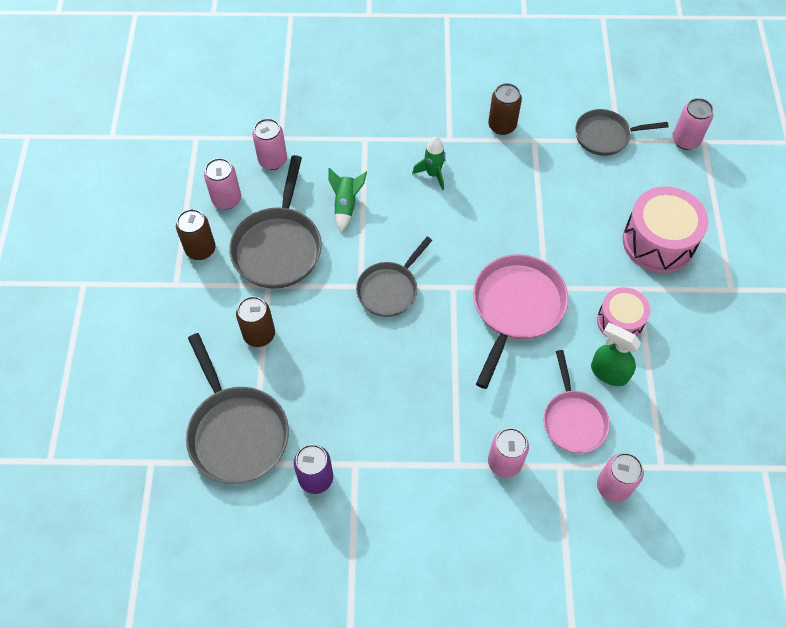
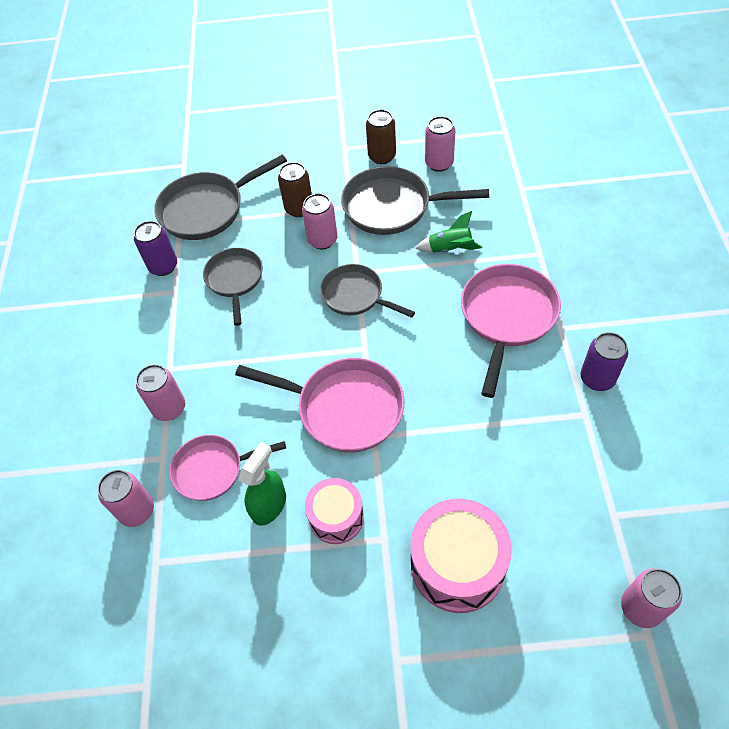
camera: 90 degrees right, 5 degrees down
(272, 160) = (492, 187): pink can -> pink can (322, 240)
(433, 174) = (507, 317): green rocket -> pink pan
(502, 125) = (597, 378): brown can -> purple can
(606, 136) = (617, 498): grey pan -> grey pan (235, 280)

